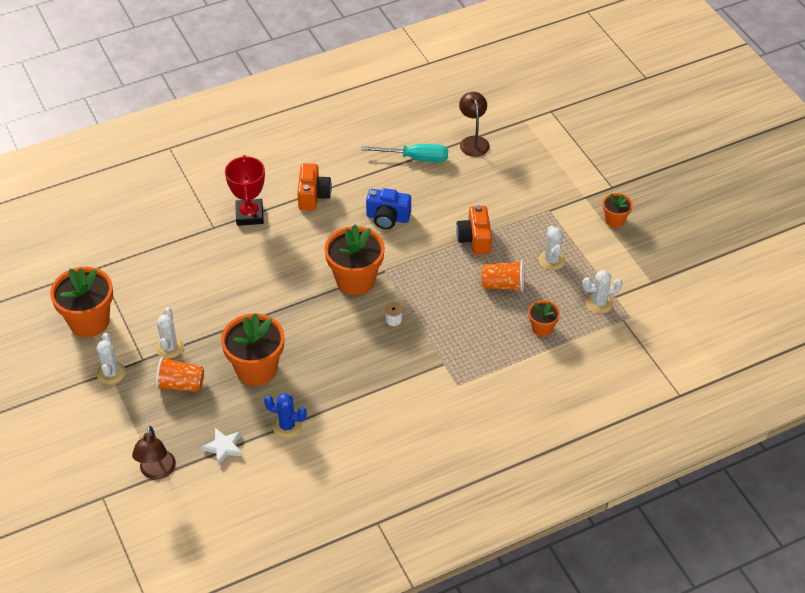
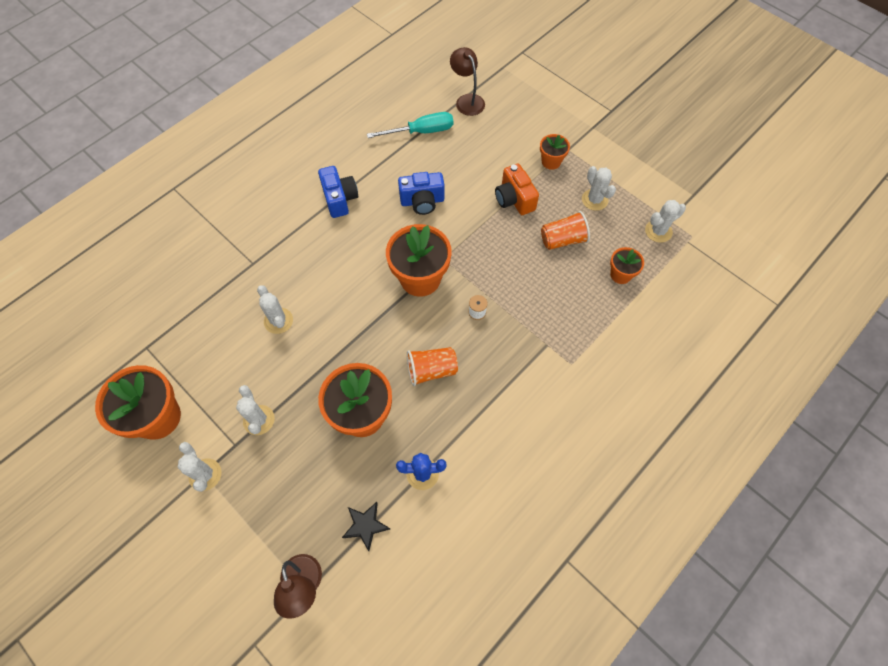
camera: 20 degrees left, 15 degrees up
(181, 384) = (288, 462): orange cup -> orange cup (431, 370)
(217, 278) = (278, 321): none -> white cactus
(223, 447) = (365, 525): white star -> black star
(249, 215) = (284, 238): red trophy -> none
(313, 196) = (340, 199): orange camera -> blue camera
(615, 220) = (630, 142): orange flower pot -> orange flower pot (551, 162)

